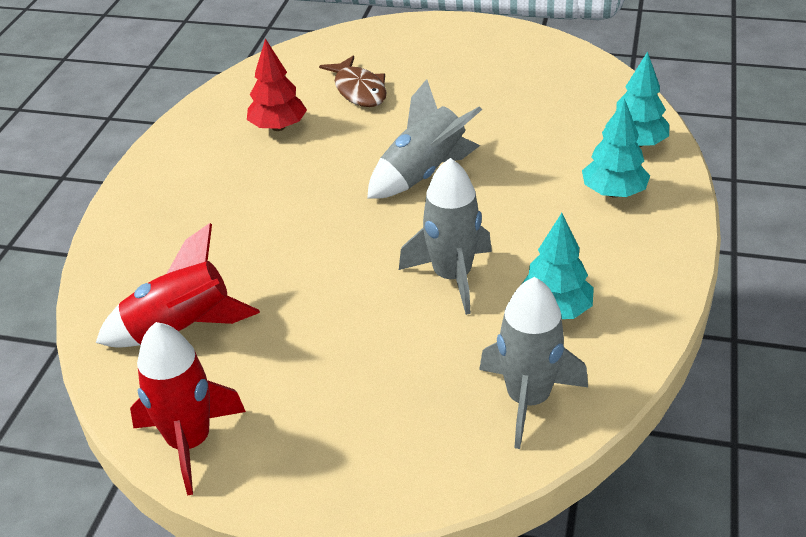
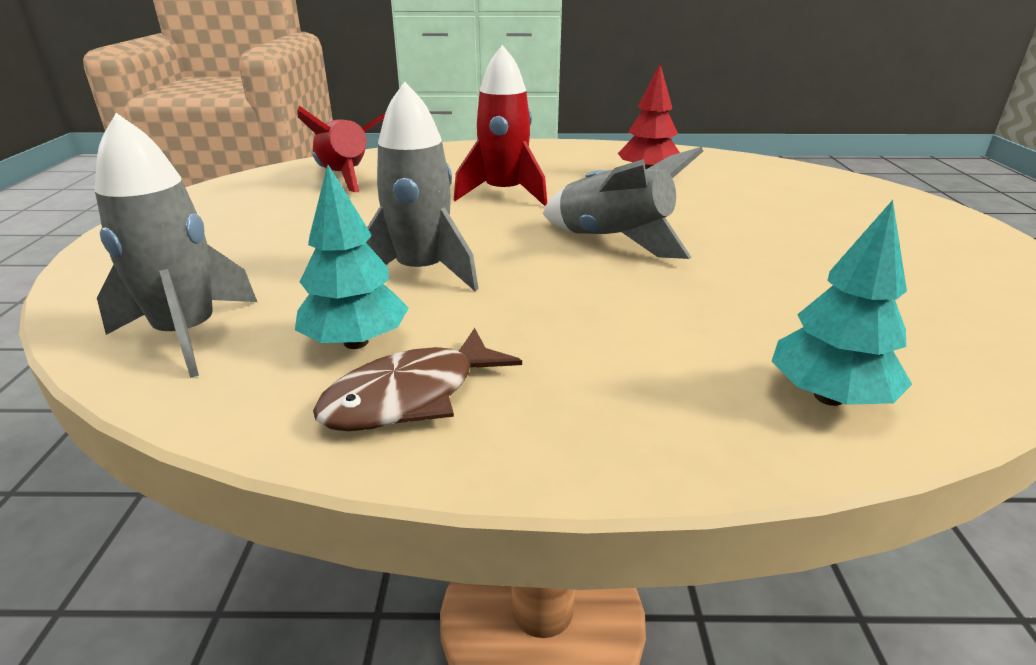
camera: 75 degrees right, 10 degrees down
(190, 442) = (210, 196): red rocket -> red rocket (504, 194)
(359, 90) = (750, 197): brown fish -> brown fish (410, 396)
(613, 193) = (658, 379): turquoise tree -> none

